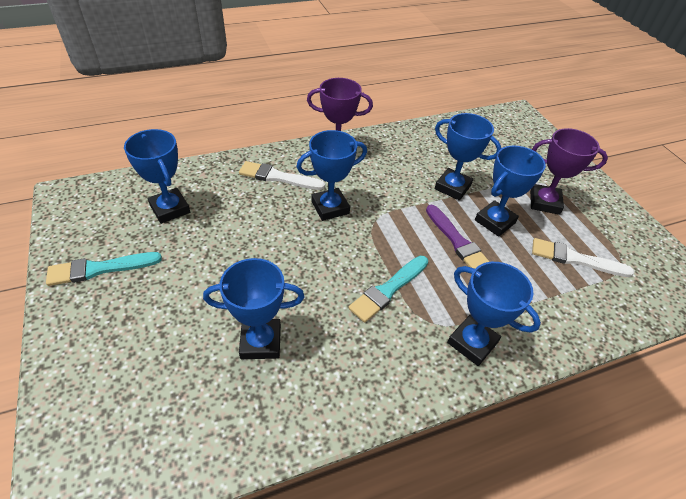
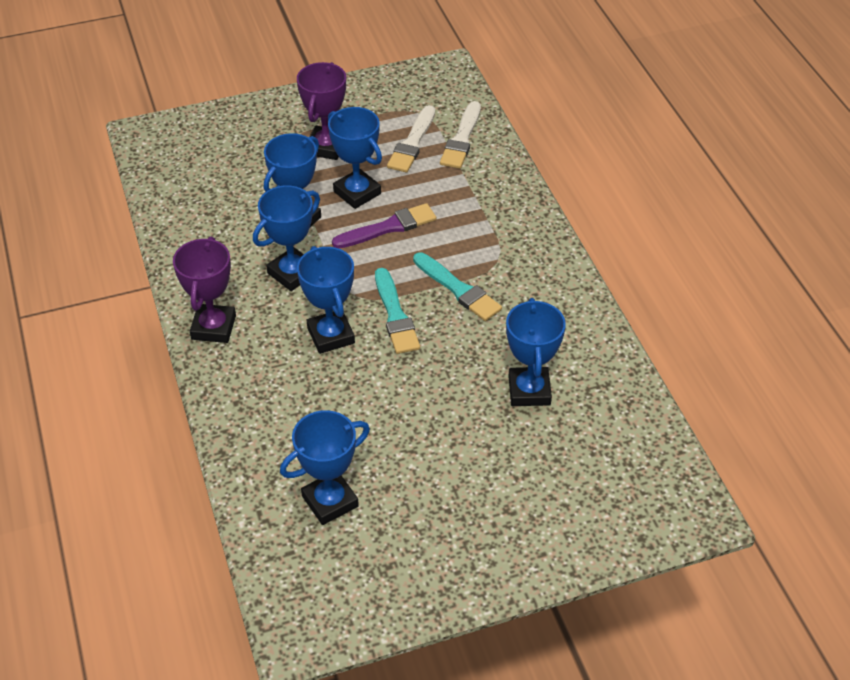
camera: 85 degrees left, 0 degrees up
(100, 269) = (437, 554): turquoise brush -> turquoise brush (395, 315)
(278, 177) = (269, 390): white brush -> white brush (461, 139)
(472, 342) = (518, 234): blue trophy -> blue trophy (292, 273)

